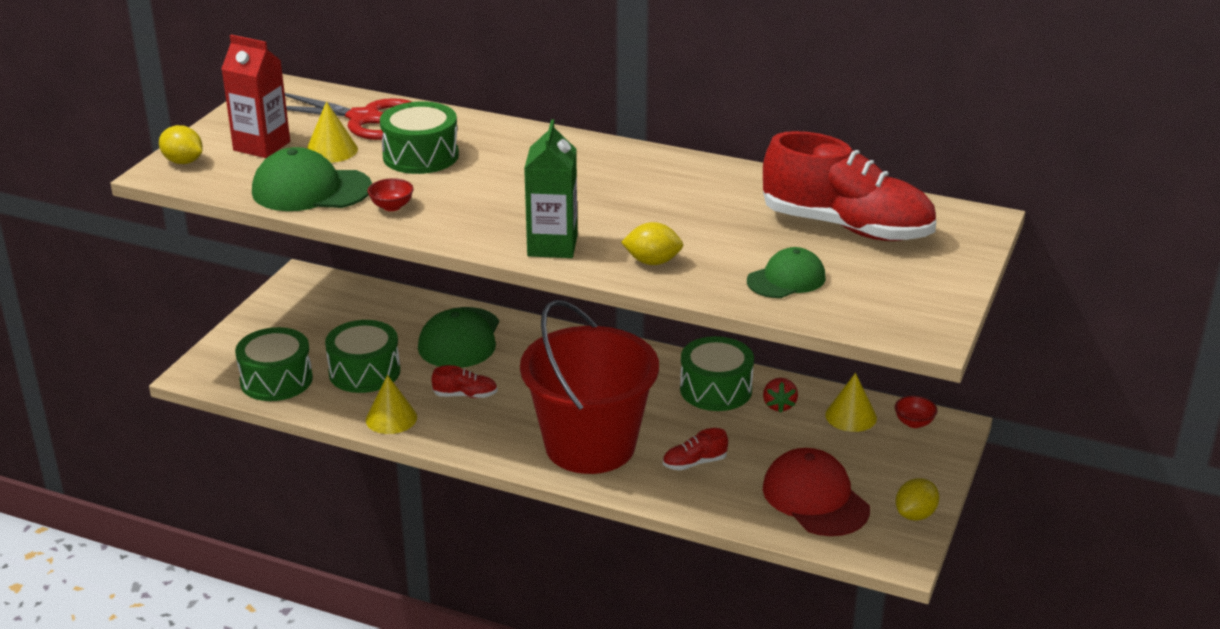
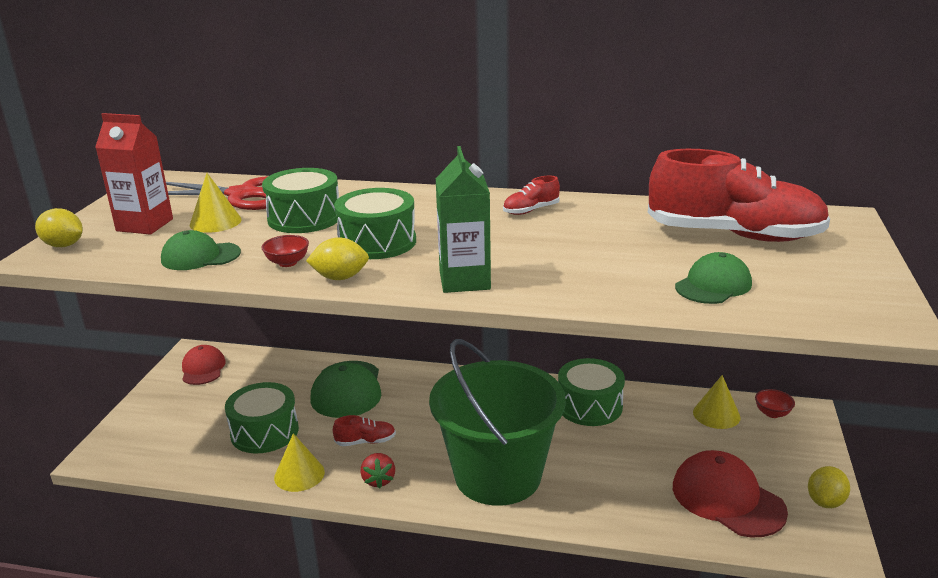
camera: 10 degrees left, 5 degrees down
(276, 380) = (179, 451): green drum -> green drum (377, 242)
(311, 190) = (200, 256): green cap -> green cap, size x0.64
(311, 296) = (203, 368): none -> red cap
(590, 445) = (498, 475): red bucket -> green bucket
(652, 262) = (572, 284): yellow lemon -> yellow lemon (340, 278)
(694, 463) = (601, 479): red shoe -> red shoe (531, 210)
(779, 405) = (650, 413): red strawberry -> red strawberry (378, 480)

